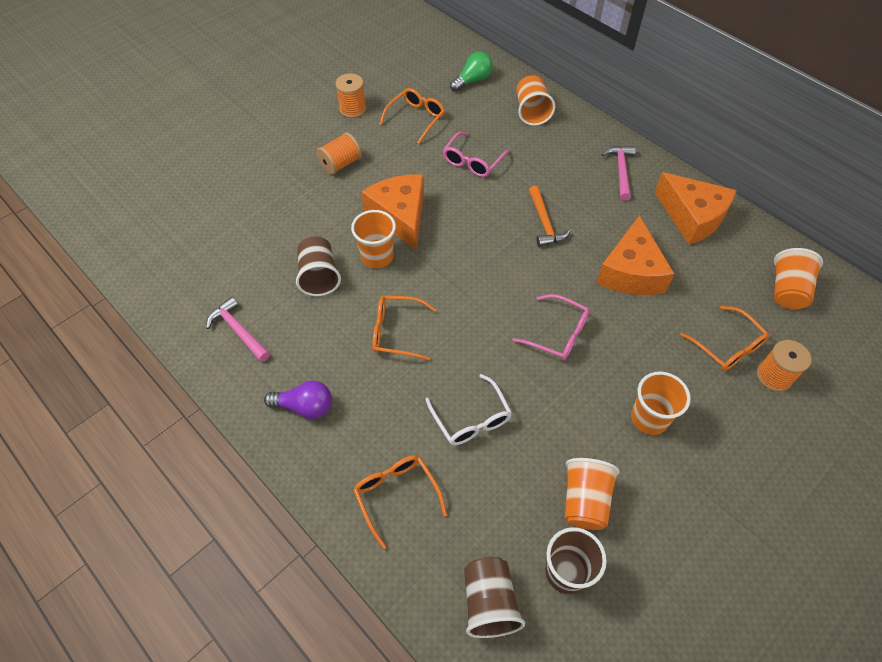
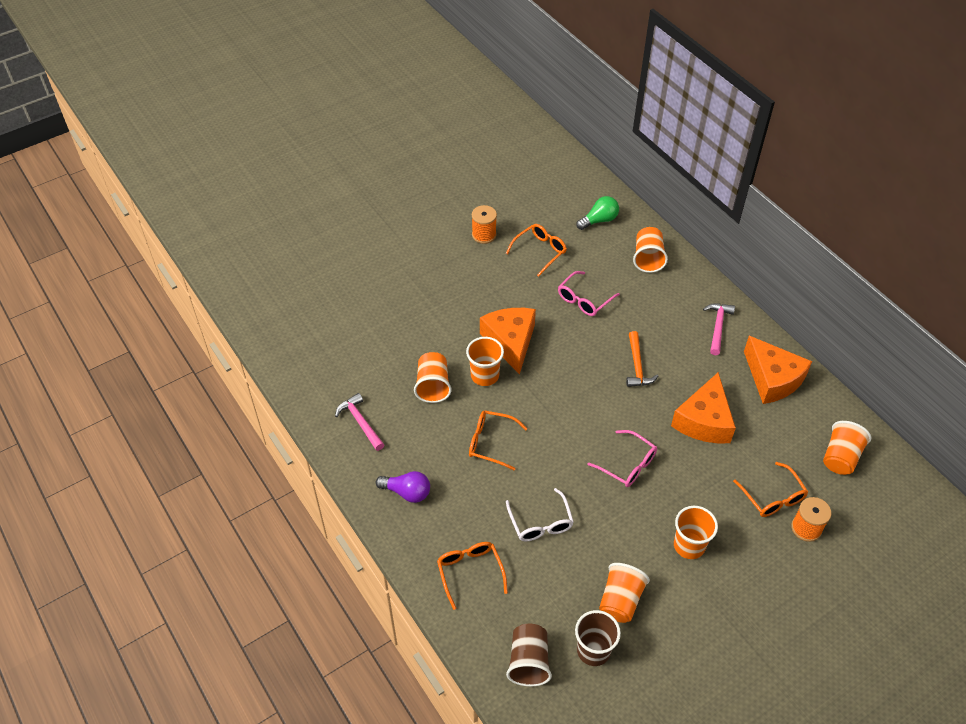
camera: 10 degrees right, 5 degrees down
(319, 276) = (433, 386): brown cup -> orange cup
(340, 164) = (465, 286): orange spool -> none

